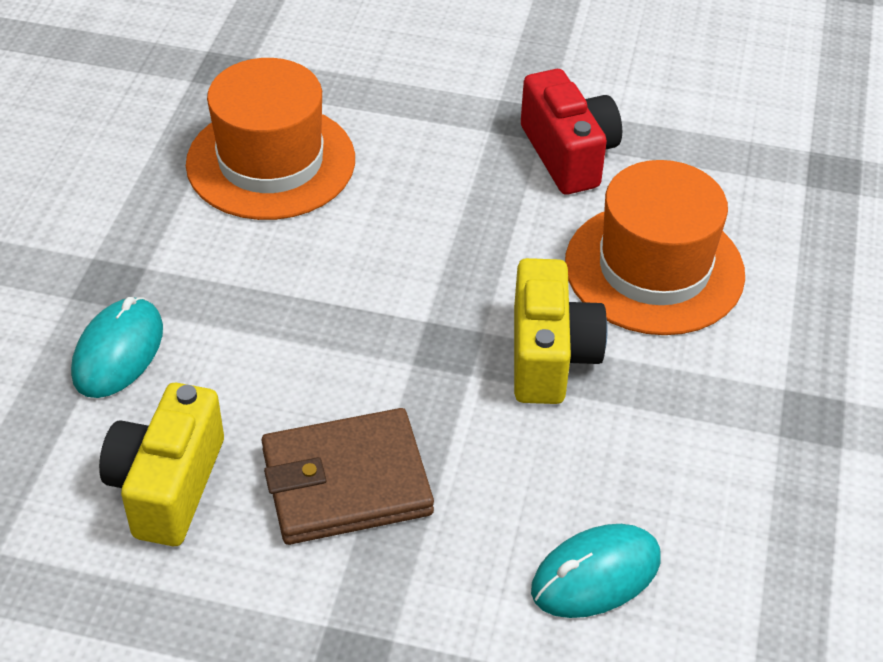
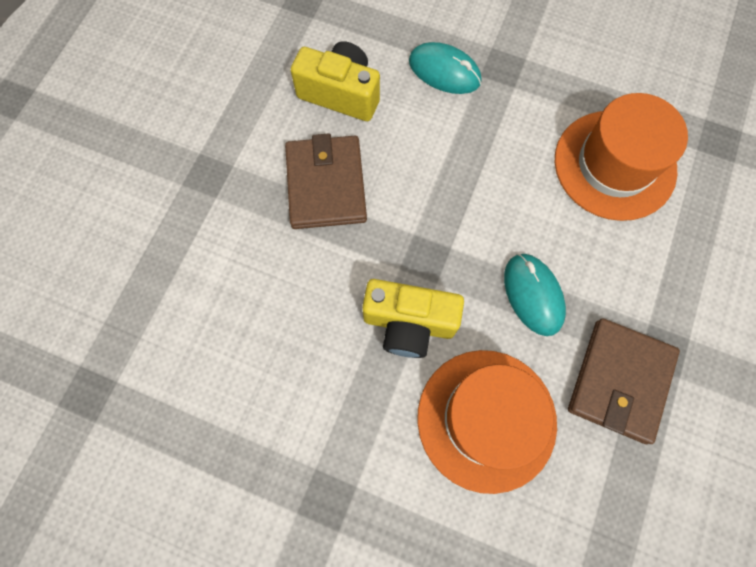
camera: 100 degrees right, 25 degrees up
(568, 154) = (620, 381): red camera -> brown wallet
(596, 575) = (231, 315): turquoise mouse -> turquoise mouse (533, 295)

